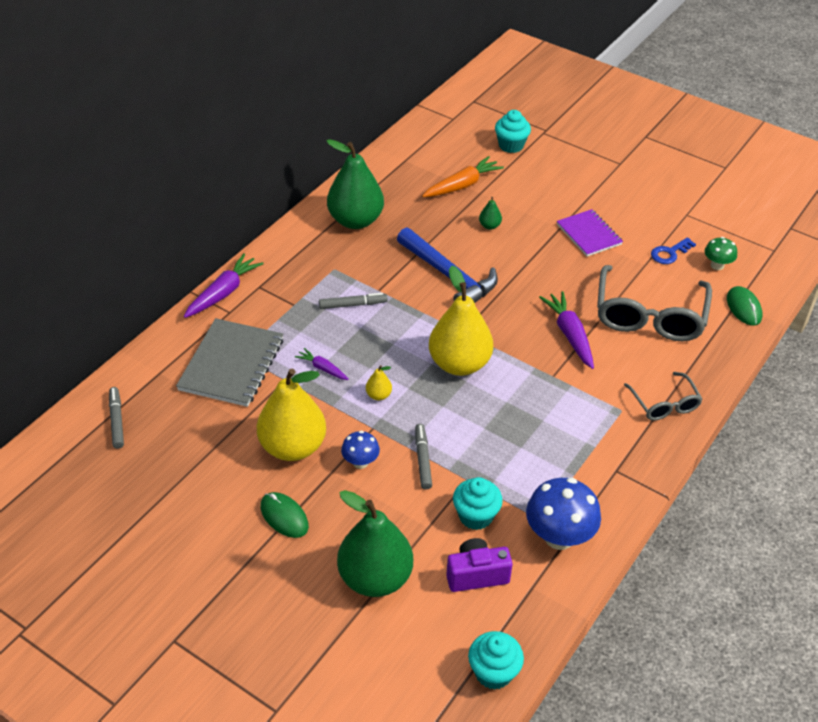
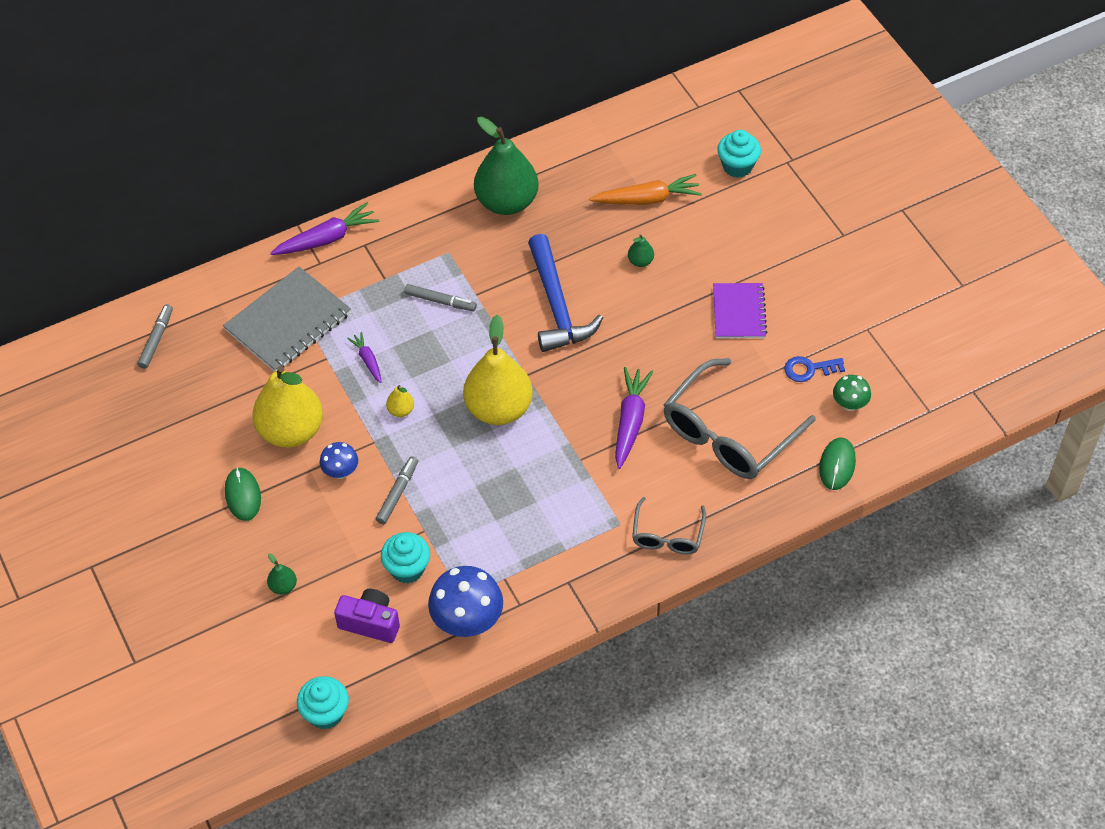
camera: 30 degrees right, 10 degrees up
(375, 578) = (283, 586): green pear -> green pear, size x0.40

